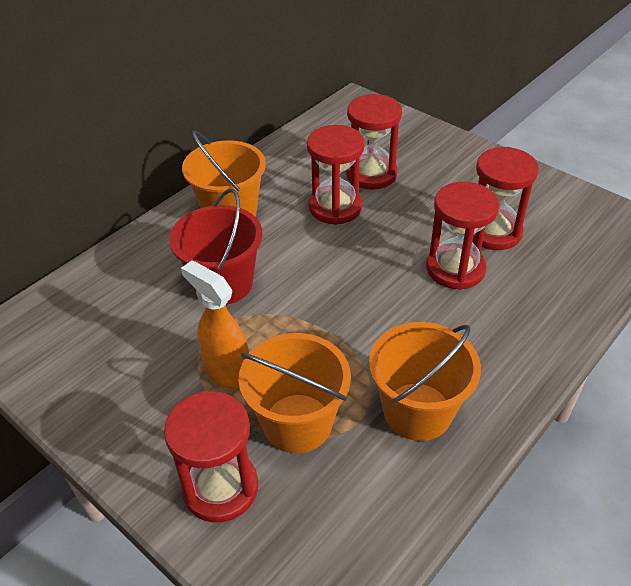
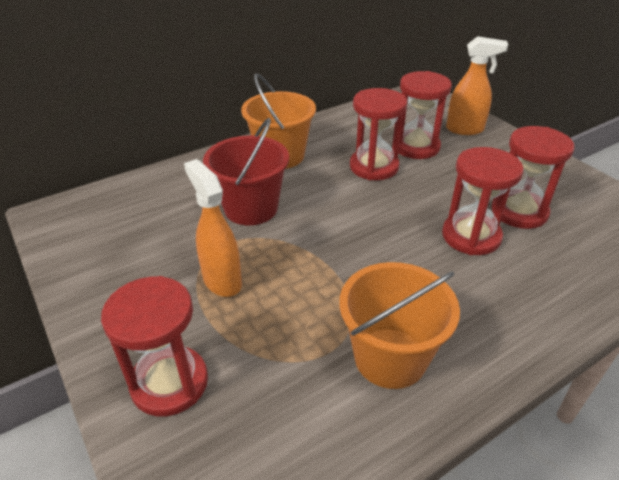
camera: 15 degrees right, 5 degrees down
(297, 423) = (267, 340): orange bucket -> none
(415, 143) = (465, 129): none -> orange spray bottle

